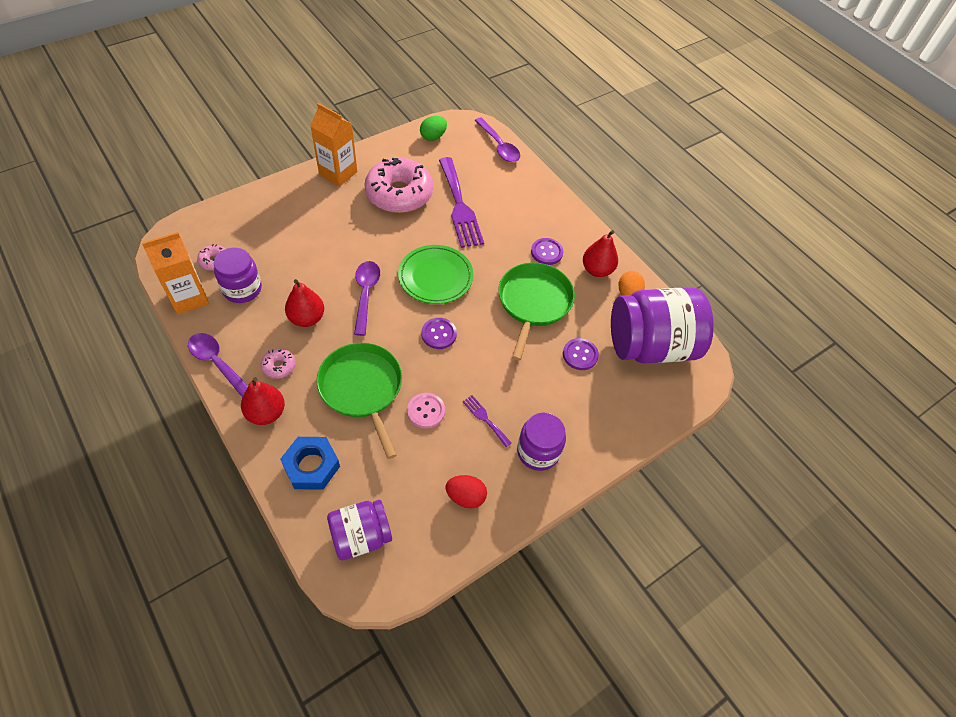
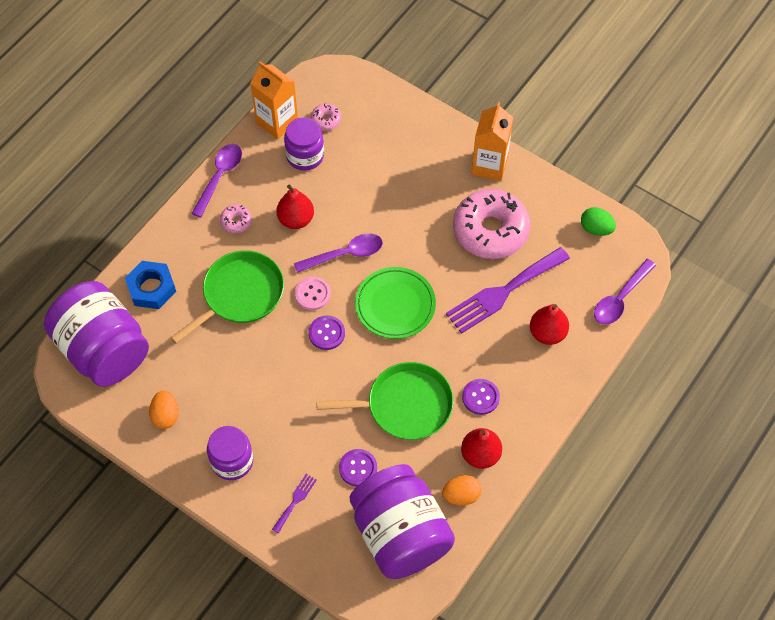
camera: 75 degrees right, 5 degrees up
(266, 413) = (187, 233): red pear -> red pear (547, 333)
(361, 536) = (103, 350): purple jar -> purple jar, size x1.79
(426, 411) = (237, 353): pink button -> pink button (312, 294)
(465, 497) = (165, 416): red egg -> orange egg
(485, 419) = (249, 405): purple fork -> purple fork (295, 501)

